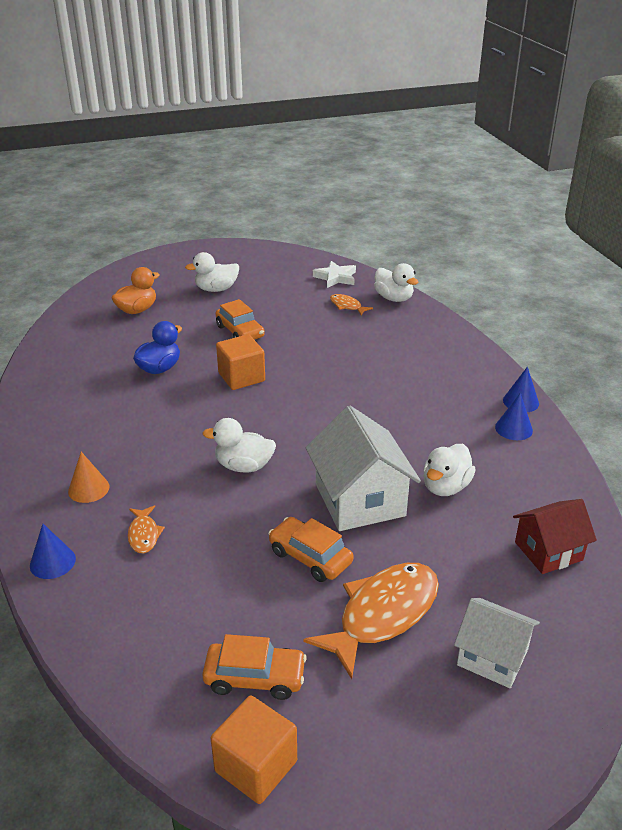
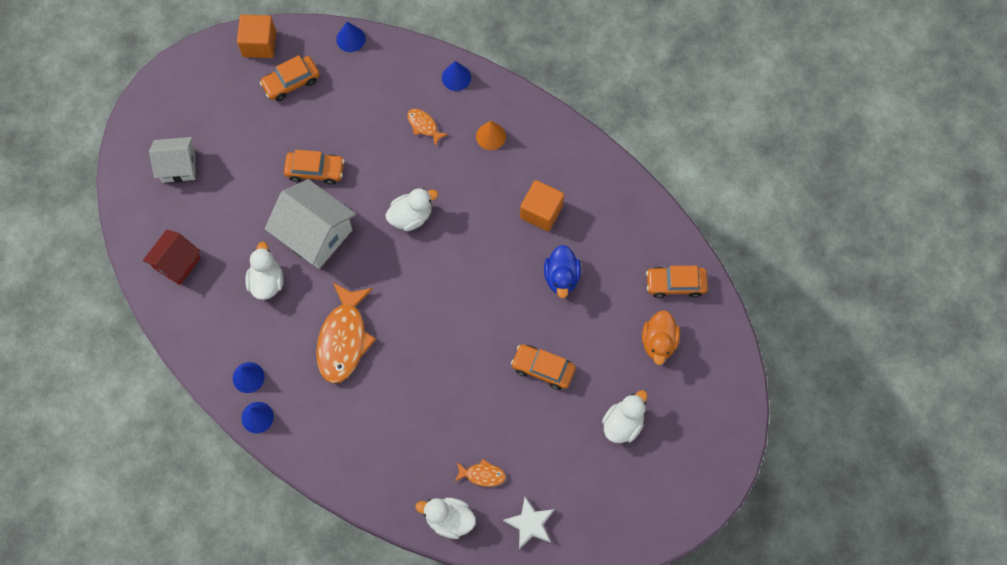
camera: 145 degrees right, 35 degrees up
(80, 329) = (675, 284): none -> orange car
(121, 687) = (351, 39): none -> blue cone
(241, 377) = (490, 308): orange cube -> orange cube (541, 212)
(383, 614) = (250, 157): orange fish -> orange fish (343, 339)

